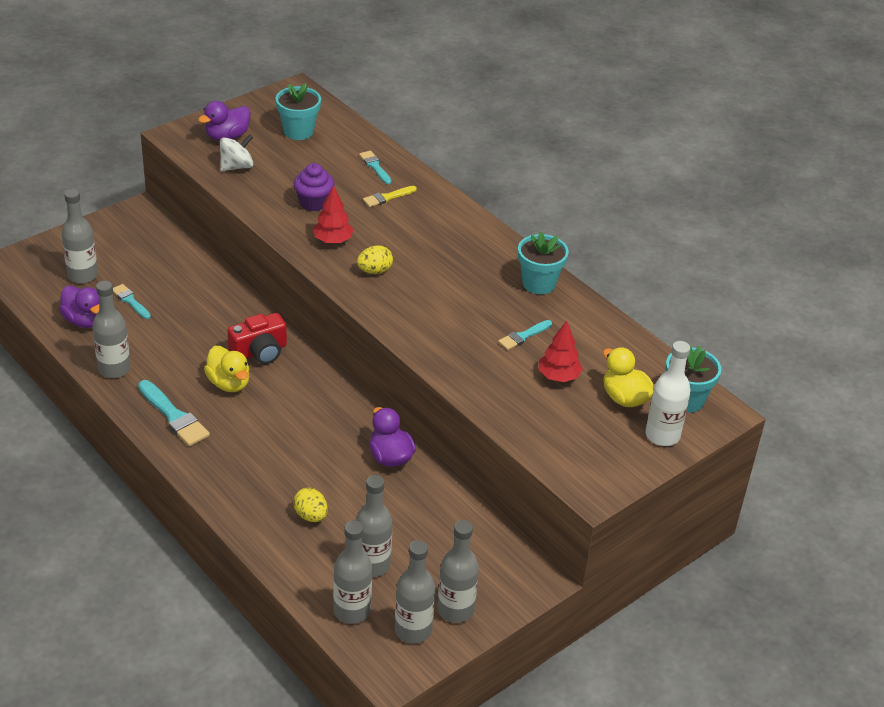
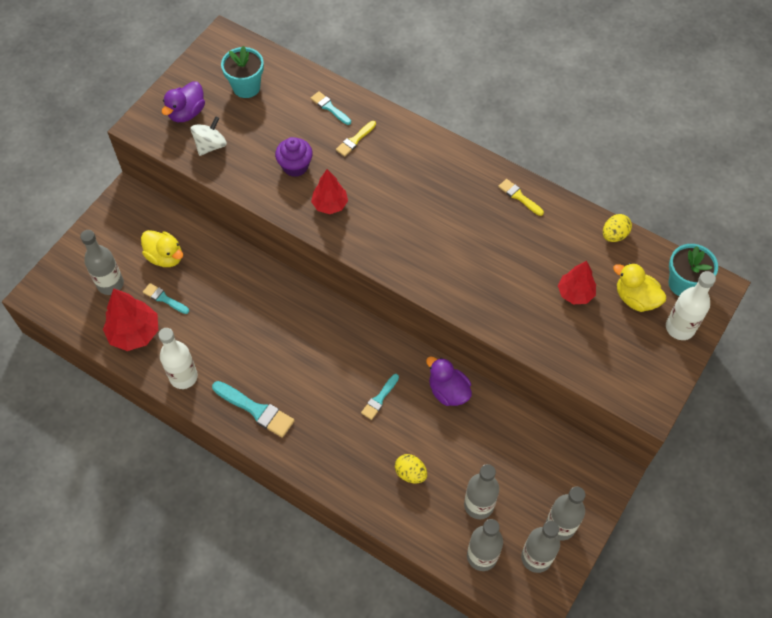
camera: 15 degrees left, 20 degrees up
(84, 320) = (134, 333): purple duck -> red tree
(114, 369) = (183, 377): grey bottle -> white bottle
(229, 383) = (286, 359): yellow duck -> yellow duck (165, 257)
(260, 351) = (297, 317): red camera -> none
(374, 271) = (379, 227): yellow egg -> yellow egg (614, 235)
(523, 336) = (530, 259): turquoise brush -> turquoise brush (379, 398)
(539, 283) = (519, 197): turquoise flower pot -> yellow brush

